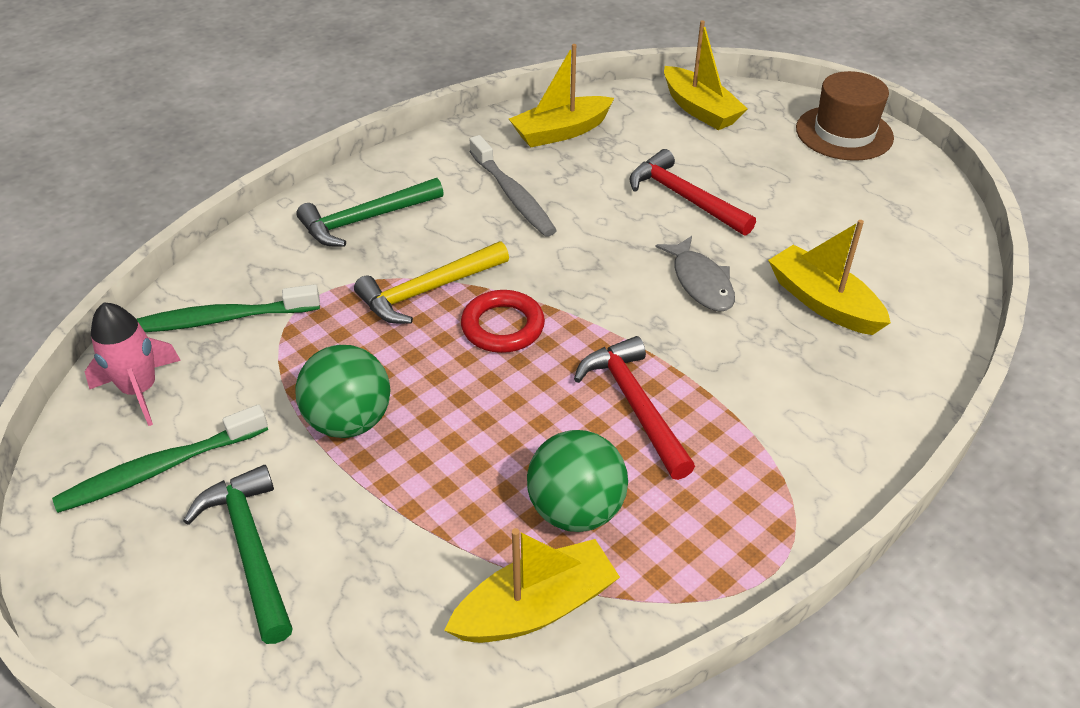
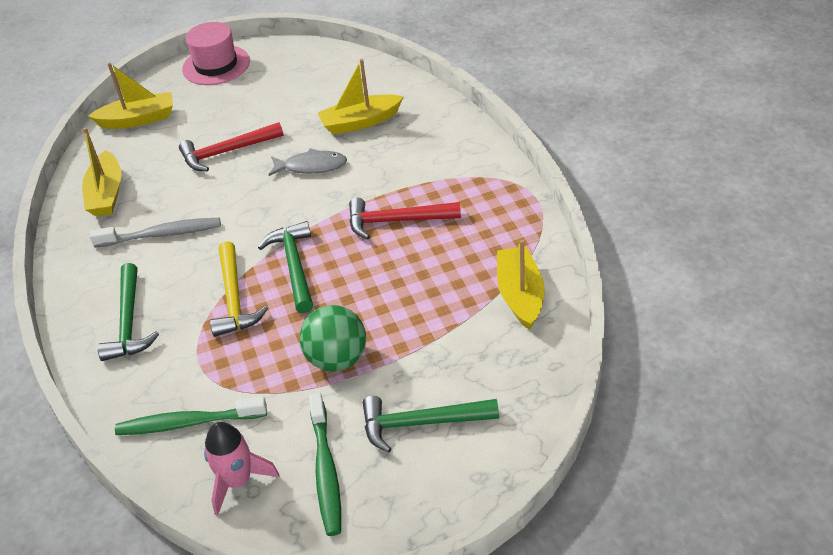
camera: 65 degrees left, 0 degrees up
(223, 319) = (188, 423): green toothbrush -> green toothbrush turned 75 degrees clockwise
(503, 326) = (294, 266): red ring -> green hammer
(576, 510) = (462, 264): green ball -> none
(844, 133) = (216, 65): brown hat -> pink hat

